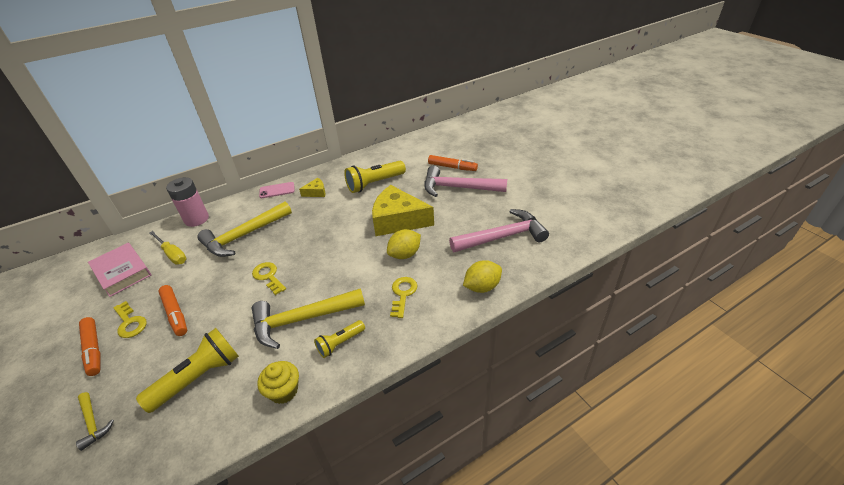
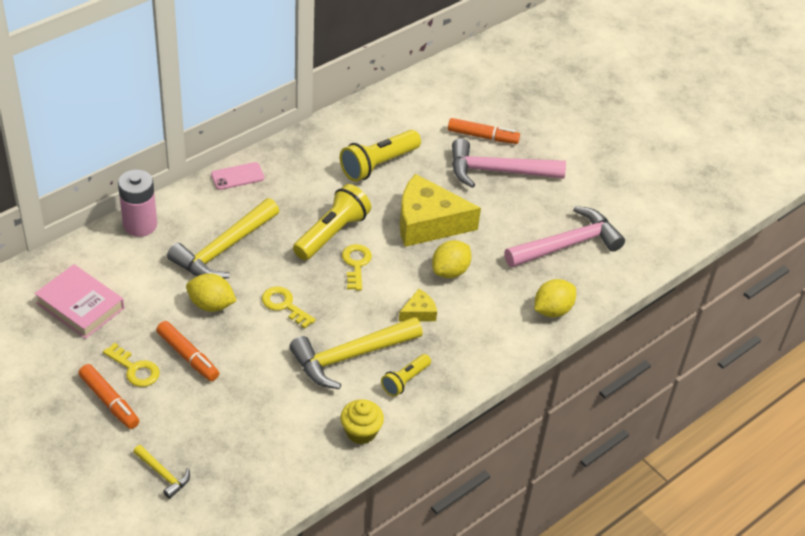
camera: 15 degrees left, 5 degrees up
(172, 254) = (136, 279): yellow screwdriver -> none
(199, 377) = (258, 424): yellow flashlight -> yellow flashlight (332, 233)
(214, 274) = (211, 305): none -> yellow lemon
(316, 192) = (297, 179): yellow cheese -> yellow cheese (418, 312)
(403, 294) = (461, 322): yellow key -> yellow key (356, 264)

